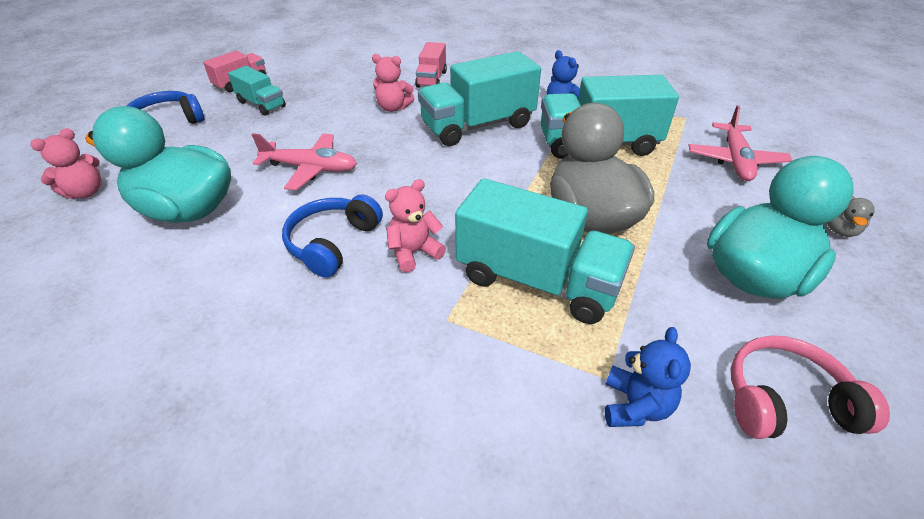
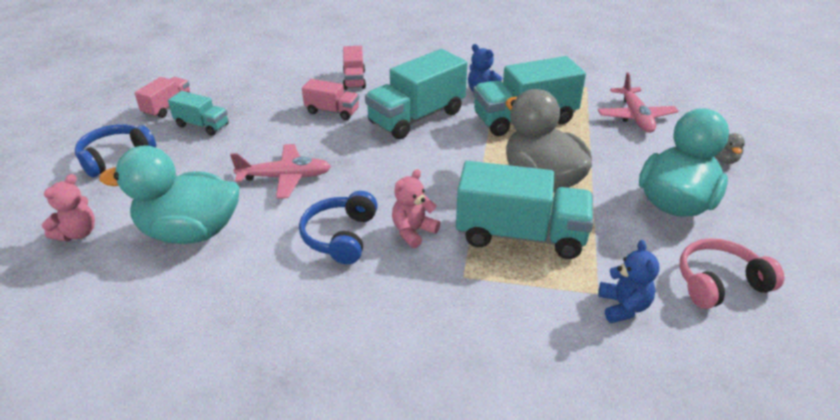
camera: 15 degrees left, 5 degrees down
(393, 108) = (332, 111): pink teddy bear -> pink truck

